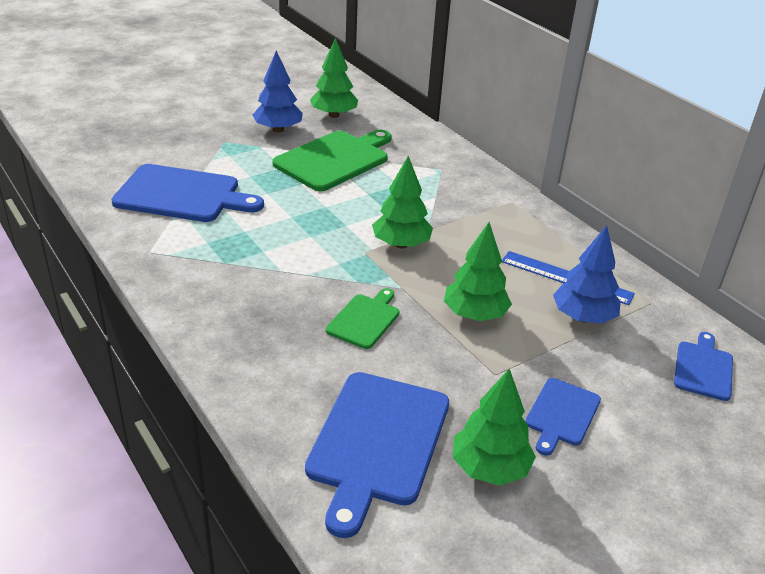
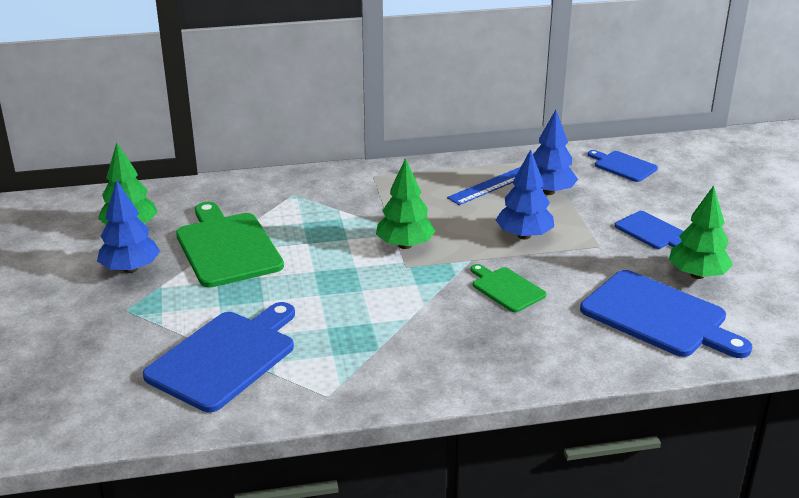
camera: 65 degrees left, 5 degrees down
(475, 315) = (524, 235): green tree -> blue tree

